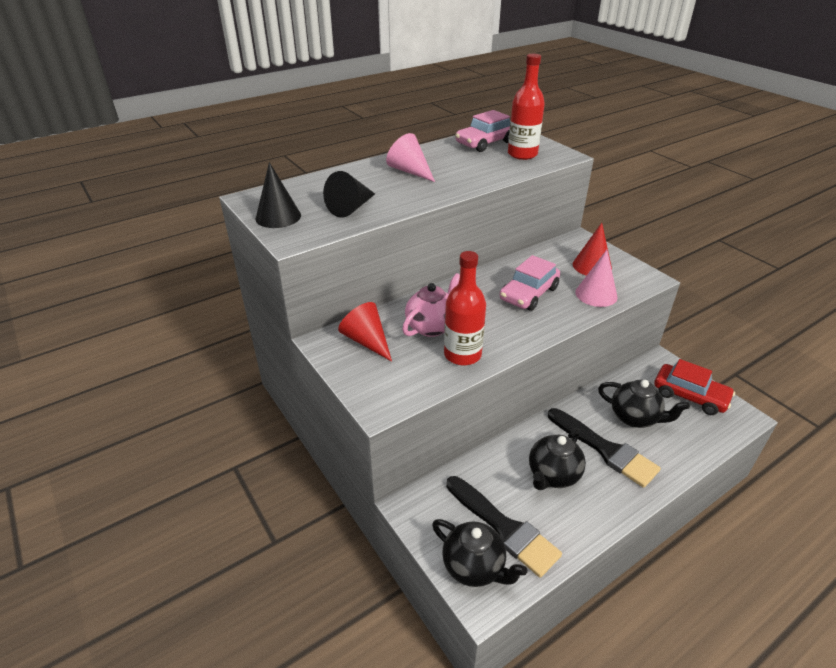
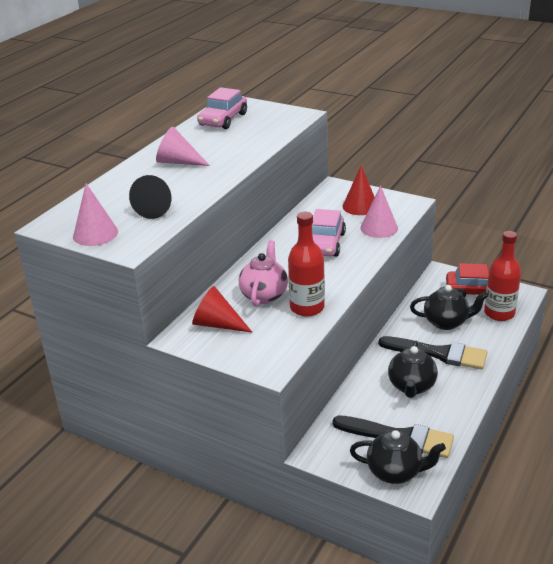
camera: 25 degrees left, 5 degrees down
(278, 217) = (95, 234): black cone -> pink cone
(522, 154) = (265, 122): red bottle -> red bottle (499, 313)

